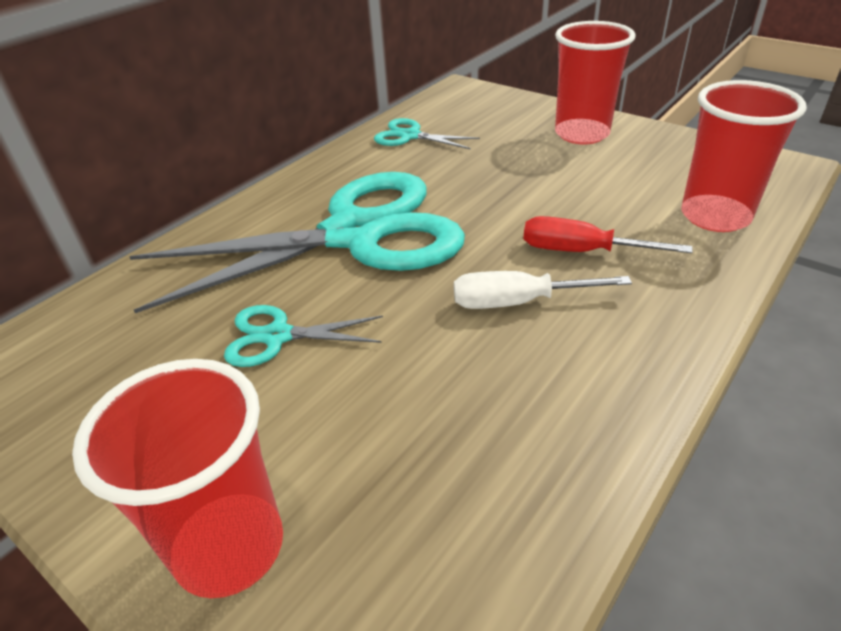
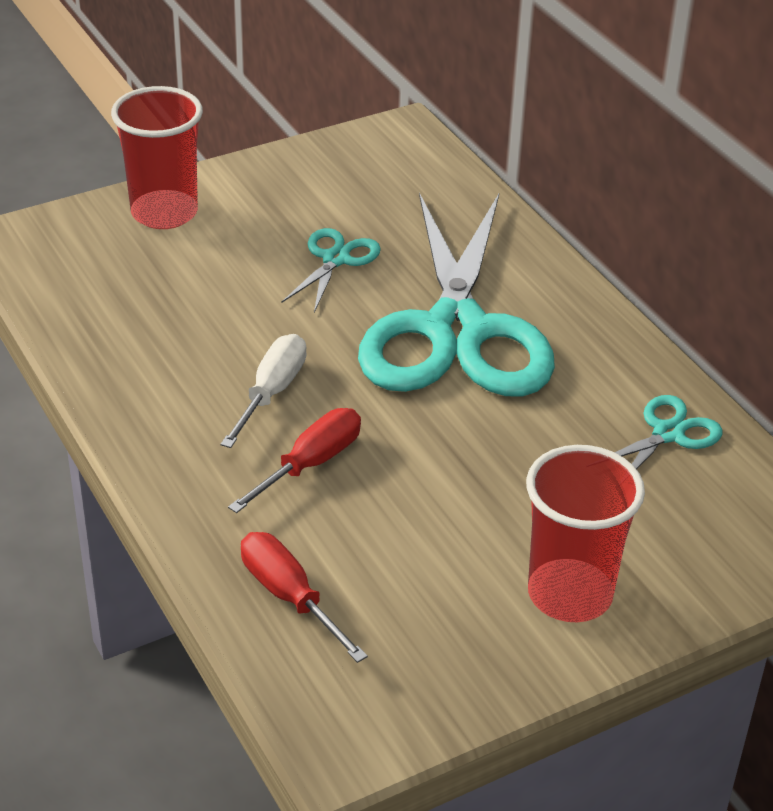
camera: 110 degrees right, 0 degrees up
(715, 216) = (290, 597): red cup -> red screwdriver

